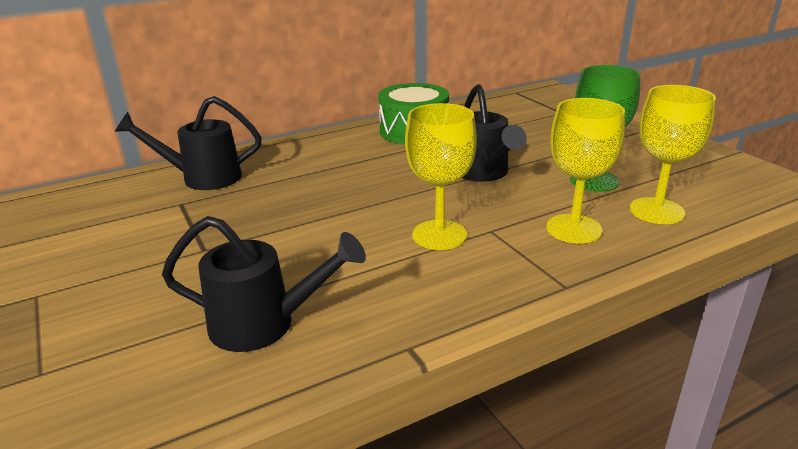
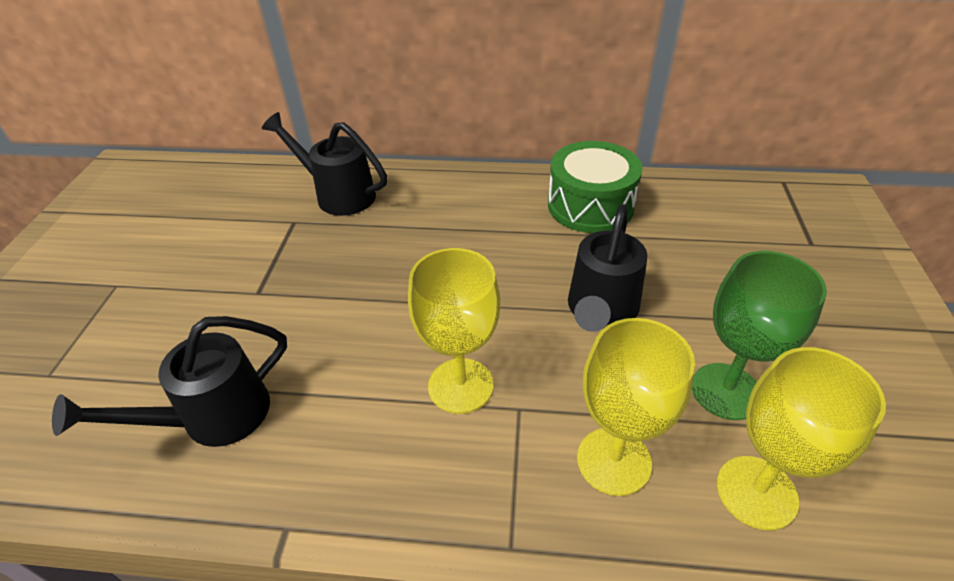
camera: 35 degrees right, 15 degrees up
(264, 324) = (213, 417): black watering can -> black watering can turned 105 degrees clockwise

